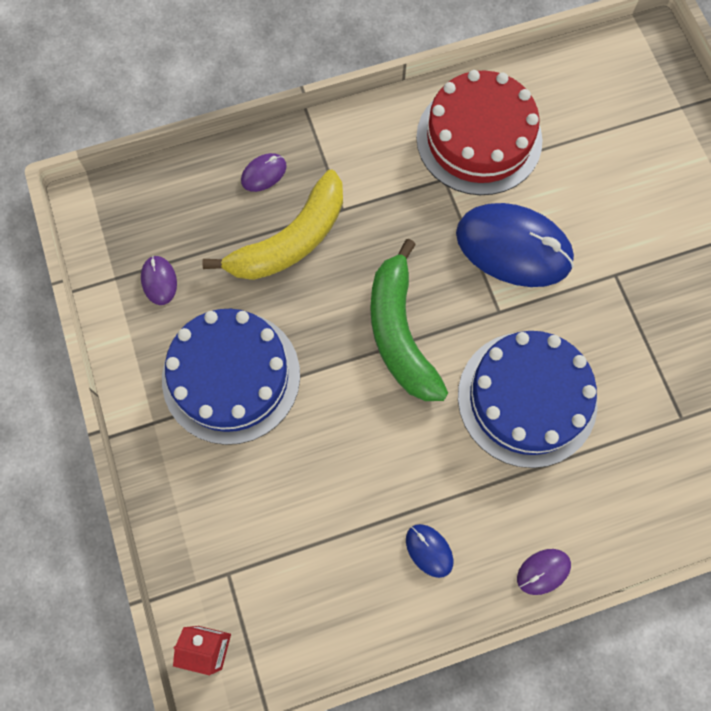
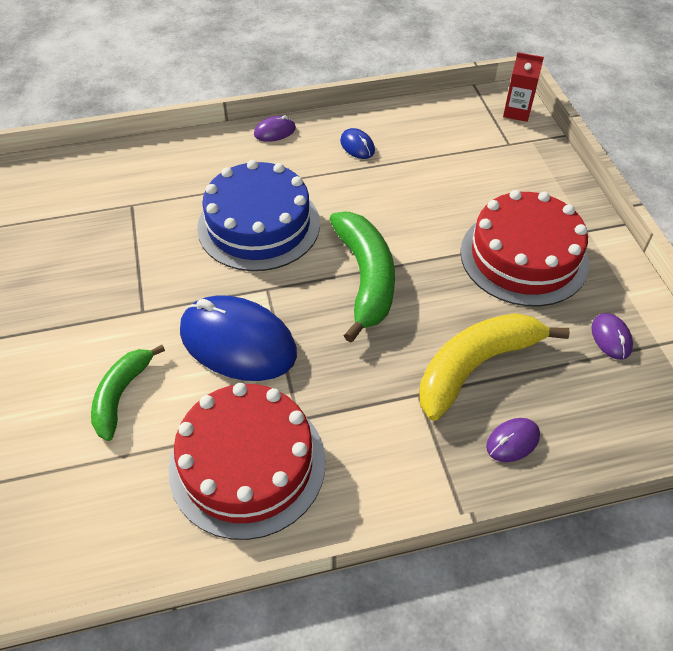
camera: 175 degrees left, 20 degrees down
(231, 376) = (524, 257): blue cake -> red cake
(601, 188) = (121, 395): none -> green banana

